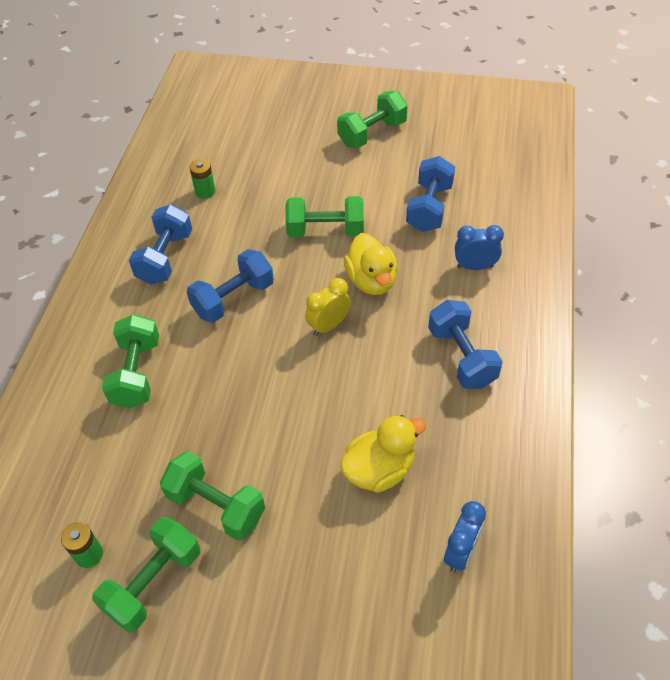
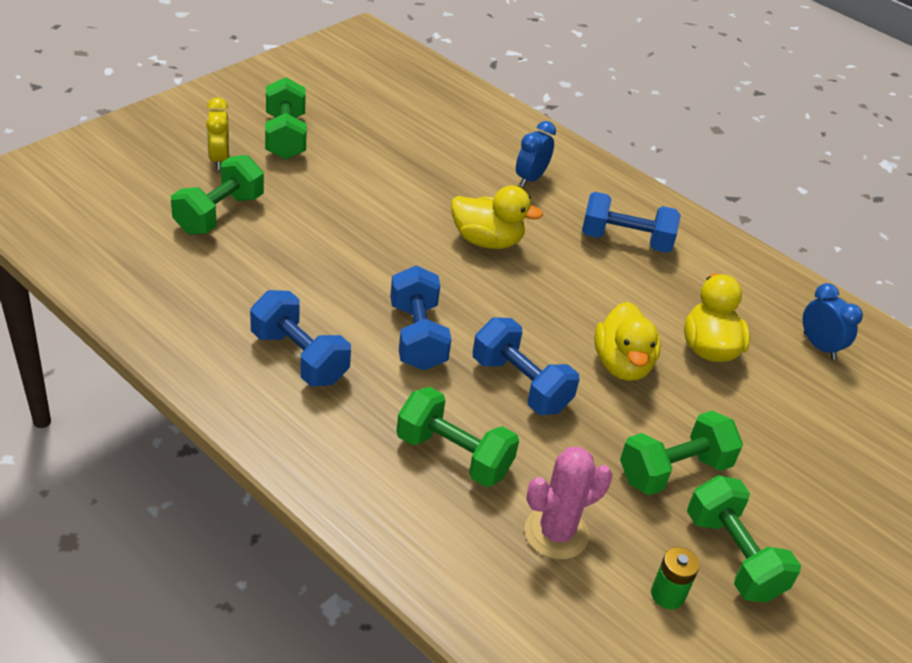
camera: 65 degrees left, 10 degrees down
(104, 462) = (556, 533): none -> pink cactus
(205, 192) = (227, 280): green battery -> none
(307, 422) = (622, 364): none -> yellow duck
(325, 231) = (389, 233): green dumbbell -> green dumbbell (219, 214)
(328, 325) = (517, 293): yellow clock -> yellow clock (219, 159)
(429, 208) = (431, 162): blue dumbbell -> blue dumbbell (520, 384)

